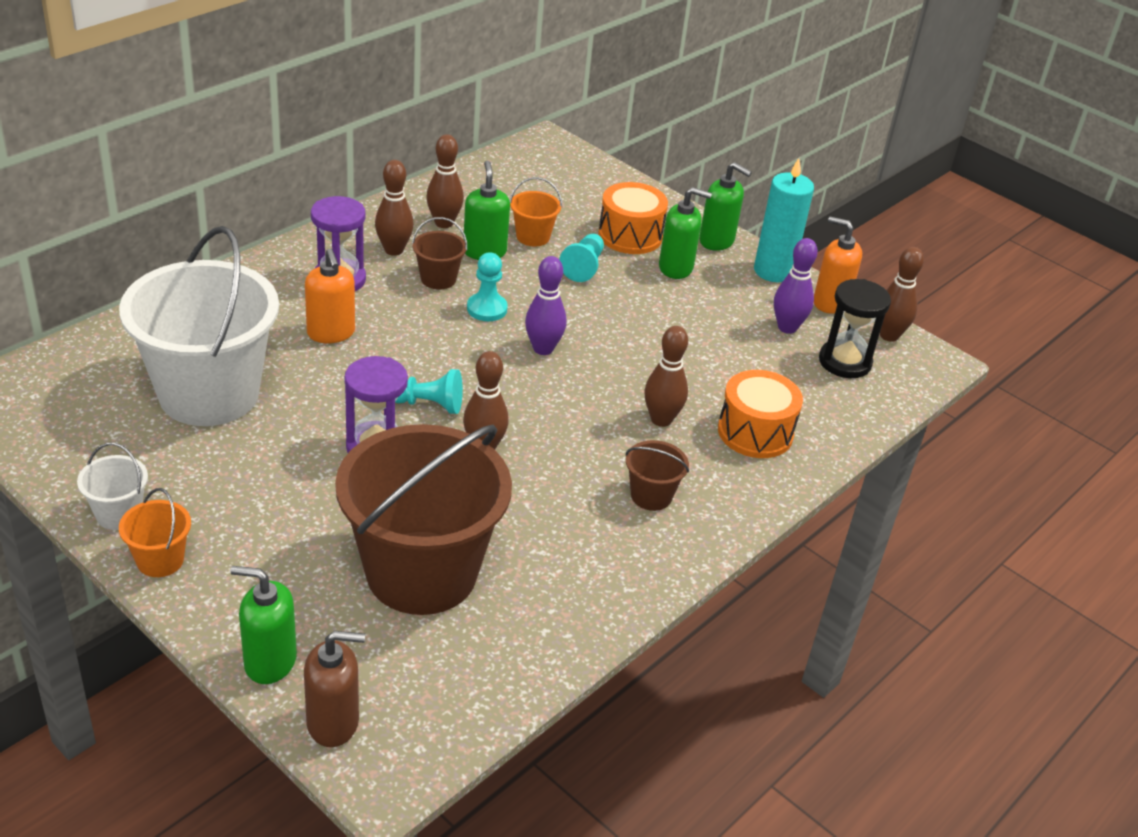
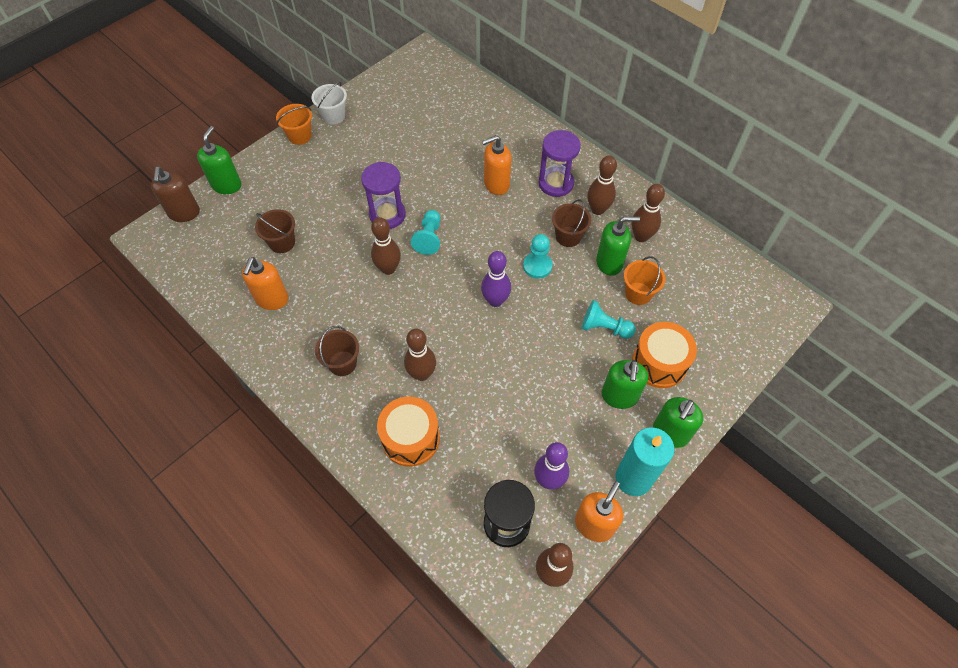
camera: 95 degrees right, 20 degrees up
(209, 394) = (431, 136): white bucket -> none
(421, 573) = (282, 242): brown bucket -> brown bucket, size x0.41
(539, 579) = (272, 299): none -> orange soap dispenser

